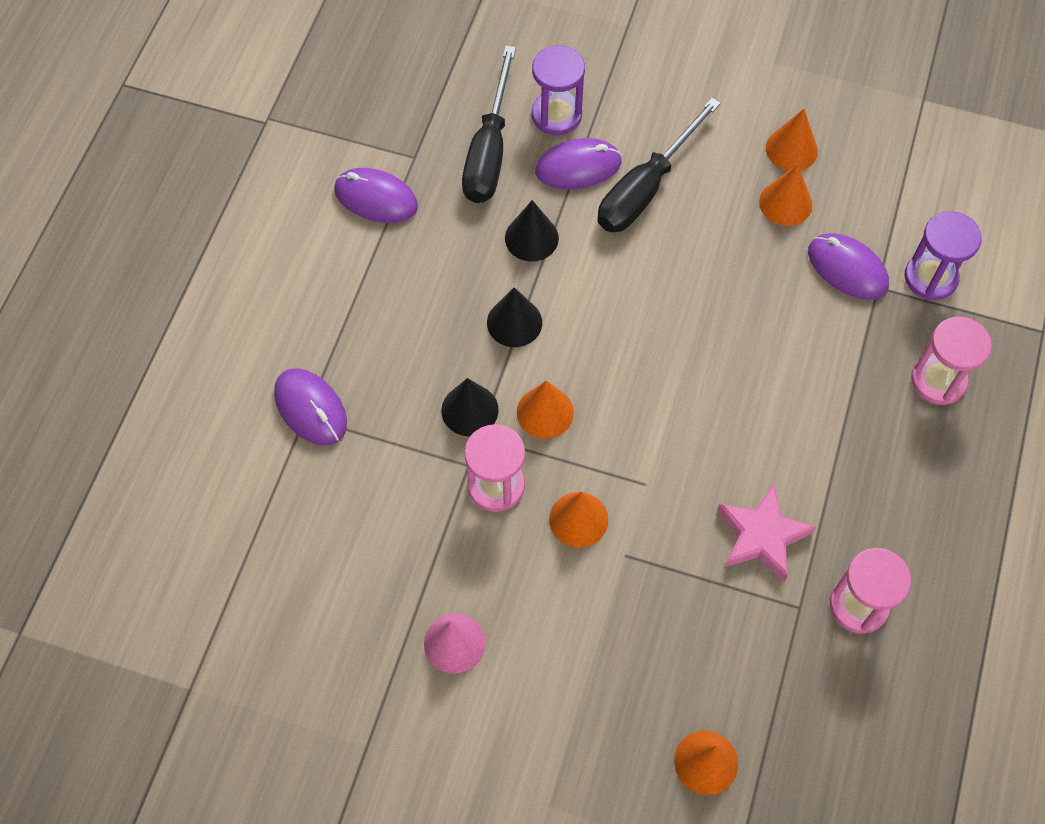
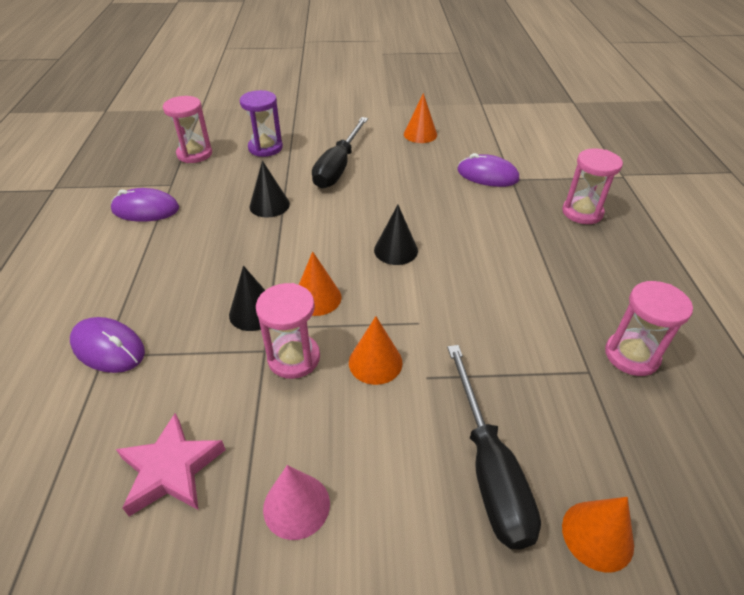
camera: 20 degrees left, 20 degrees down
(456, 100) = (194, 154): none -> pink hourglass
(489, 150) = (224, 171): black screwdriver -> black screwdriver (488, 468)
(514, 322) = (272, 251): black cone -> black cone (396, 250)
(578, 167) = (289, 166): purple mouse -> none
(761, 536) = (527, 331): pink star -> pink star (171, 469)
(785, 203) = (430, 156): orange cone -> none
(930, 277) = (540, 168): purple hourglass -> none

